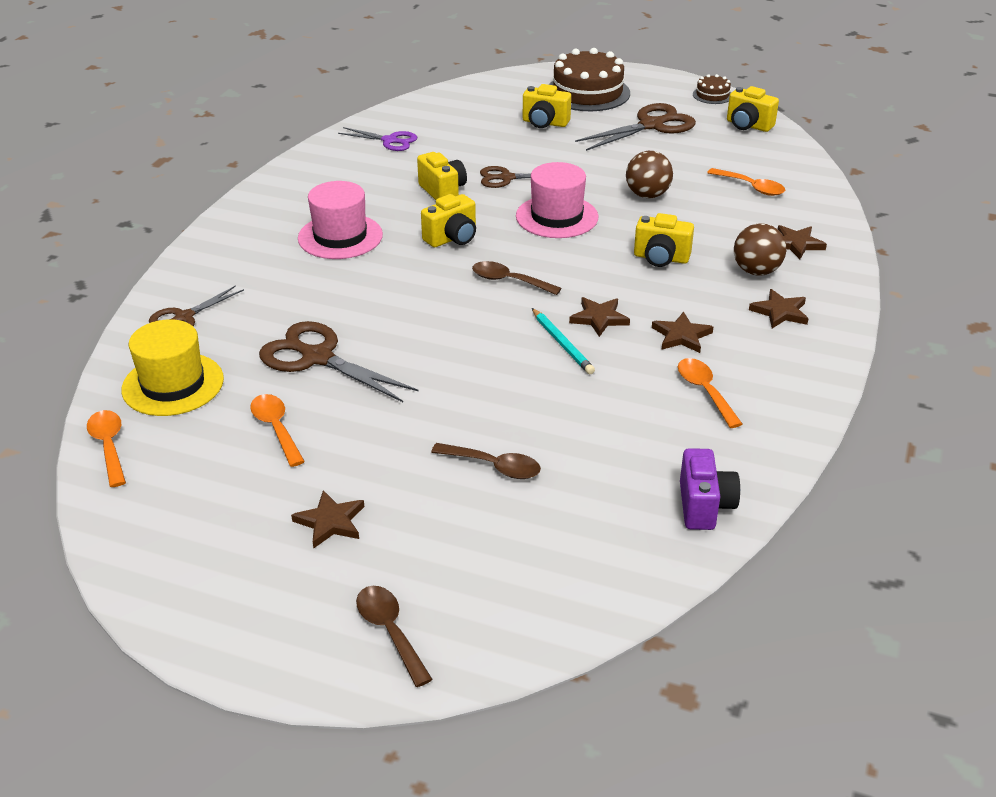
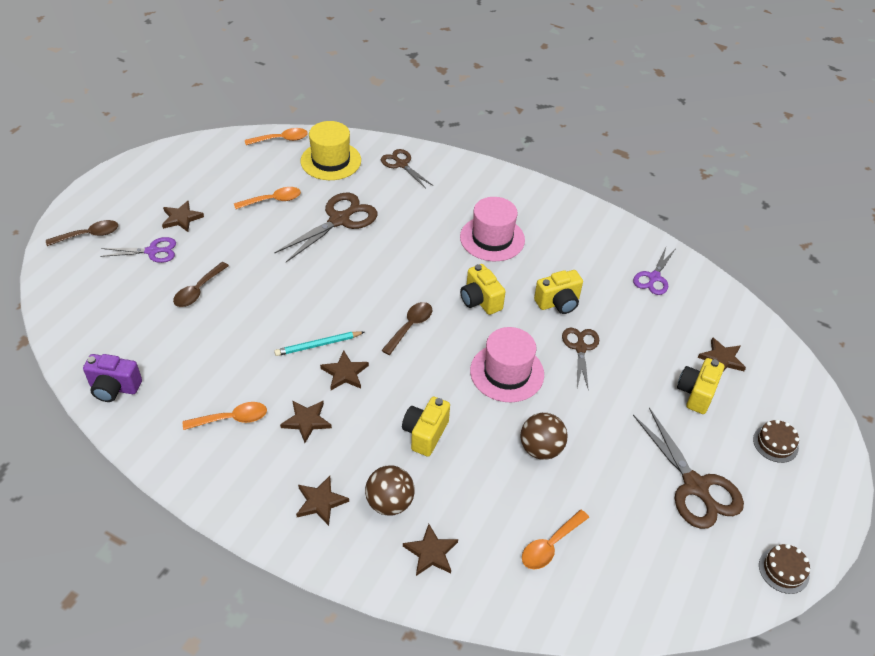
camera: 95 degrees right, 10 degrees up
(418, 537) = (152, 251): none -> purple scissors
(496, 111) = (721, 359): none -> brown star
(587, 92) = (775, 443): brown cake -> brown cake, size x0.47
(748, 125) = (700, 586): yellow camera -> none

